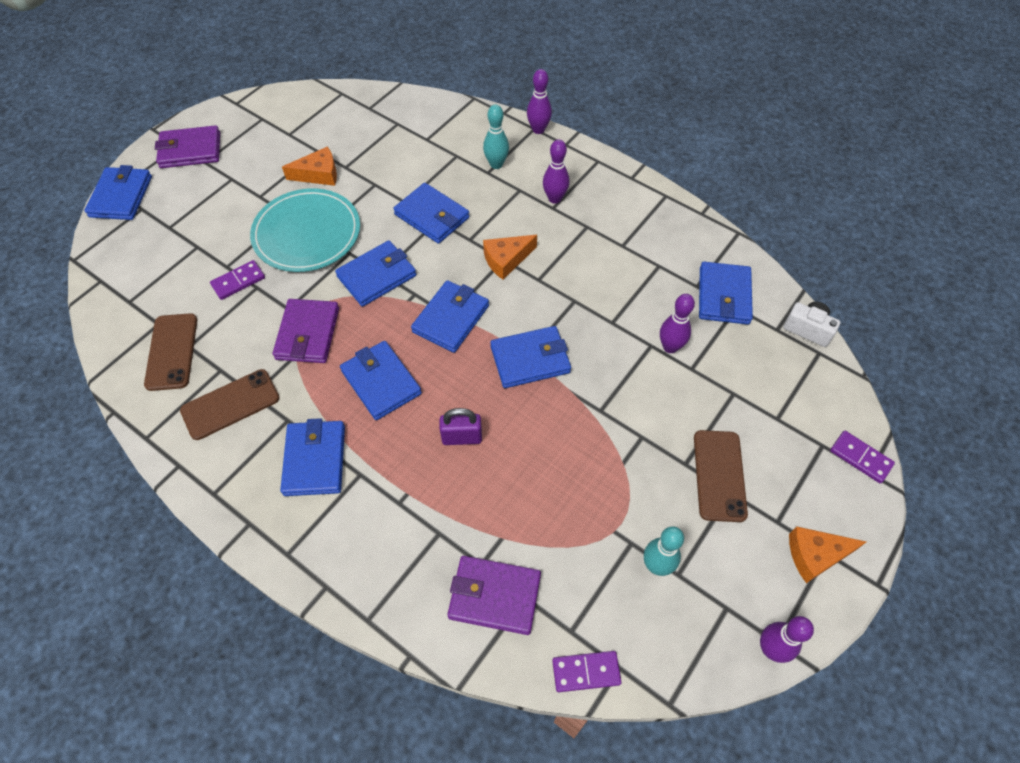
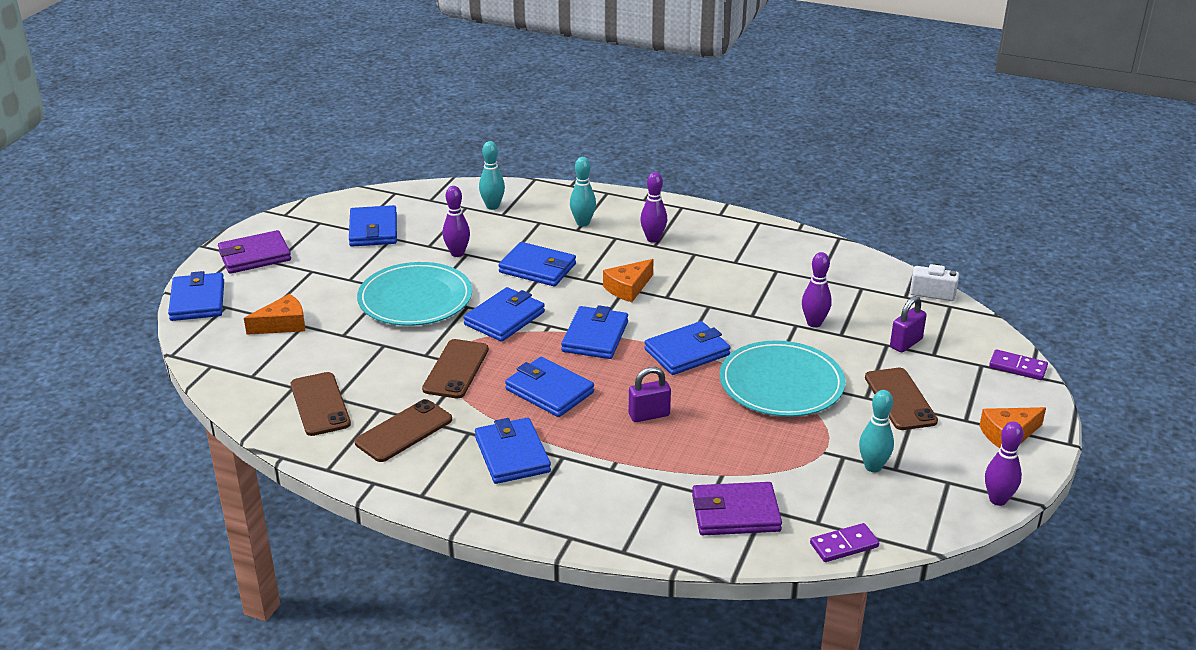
camera: 15 degrees left, 25 degrees down
(238, 281) = (362, 344): purple domino -> none
(308, 333) = (456, 369): purple wallet -> brown phone
(319, 174) = (404, 255): orange cheese -> orange cheese (283, 324)
(421, 127) = (492, 206): none -> turquoise bowling pin
(538, 129) = (612, 193): purple bowling pin -> purple bowling pin (457, 253)
(606, 424) = (781, 383): none -> turquoise plate
(724, 296) = (846, 282): blue wallet -> blue wallet (373, 230)
(754, 396) = (906, 343): none -> purple padlock

